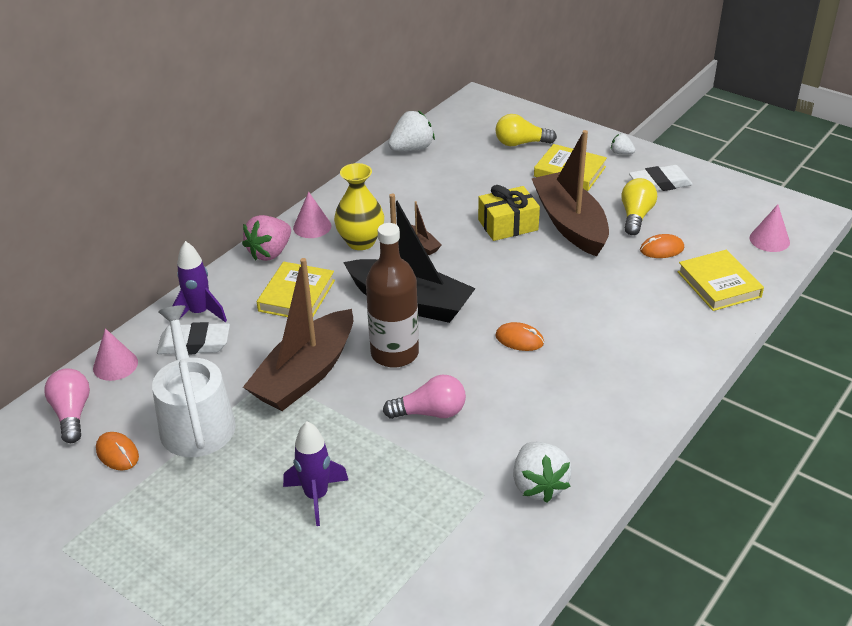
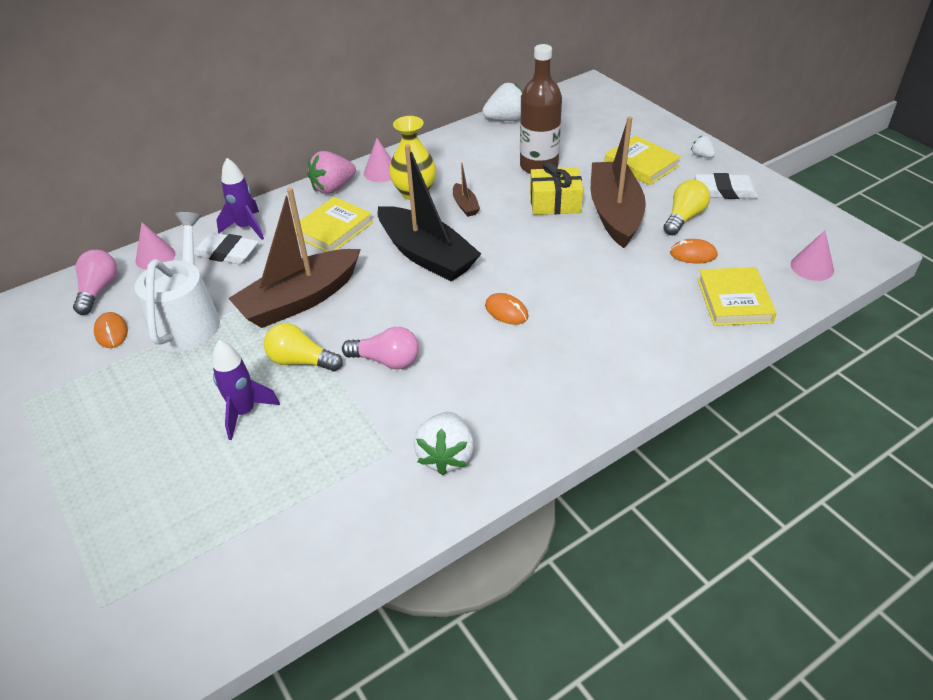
camera: 20 degrees right, 5 degrees up
(394, 353) = (386, 299): brown bottle -> brown bottle (539, 166)
(521, 143) = (609, 131): yellow light bulb -> yellow light bulb (301, 361)

